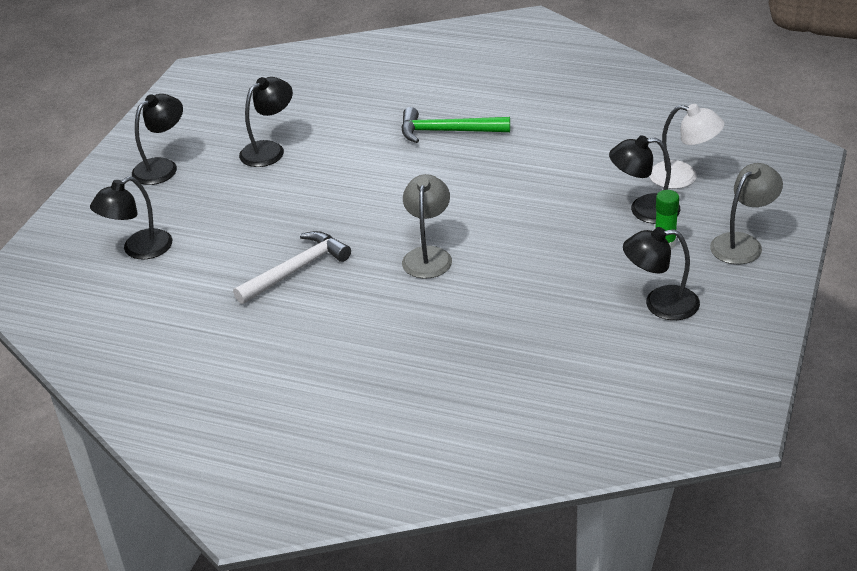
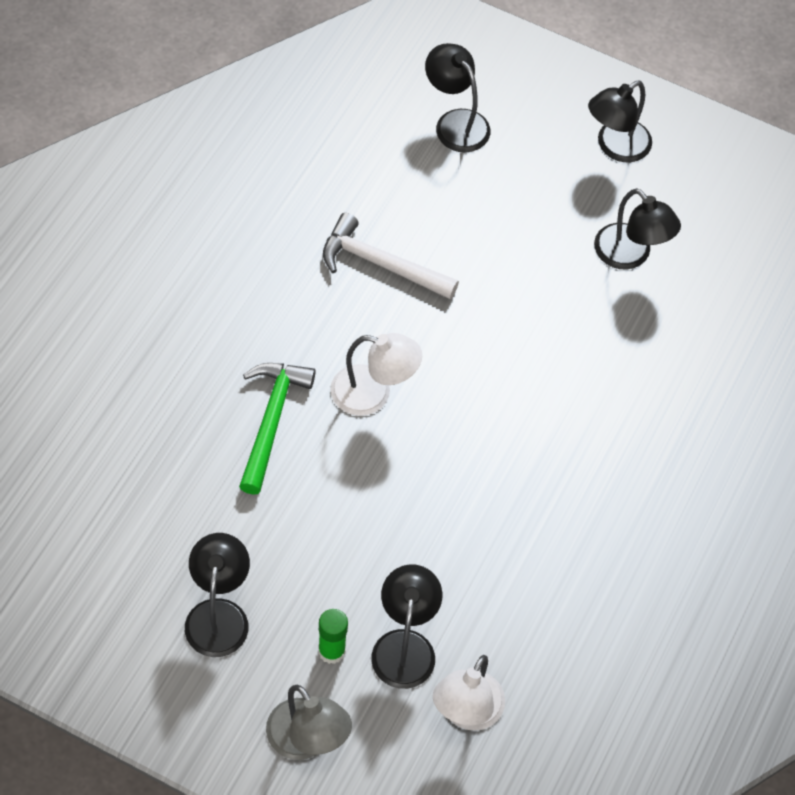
camera: 90 degrees right, 20 degrees up
(162, 167) = (615, 147): black lamp -> black lamp turned 90 degrees clockwise
(296, 270) = (381, 264): white hammer -> white hammer turned 150 degrees clockwise
(428, 255) = (373, 394): grey lamp -> white lamp
(447, 131) = (633, 454): green hammer -> green hammer (271, 421)

